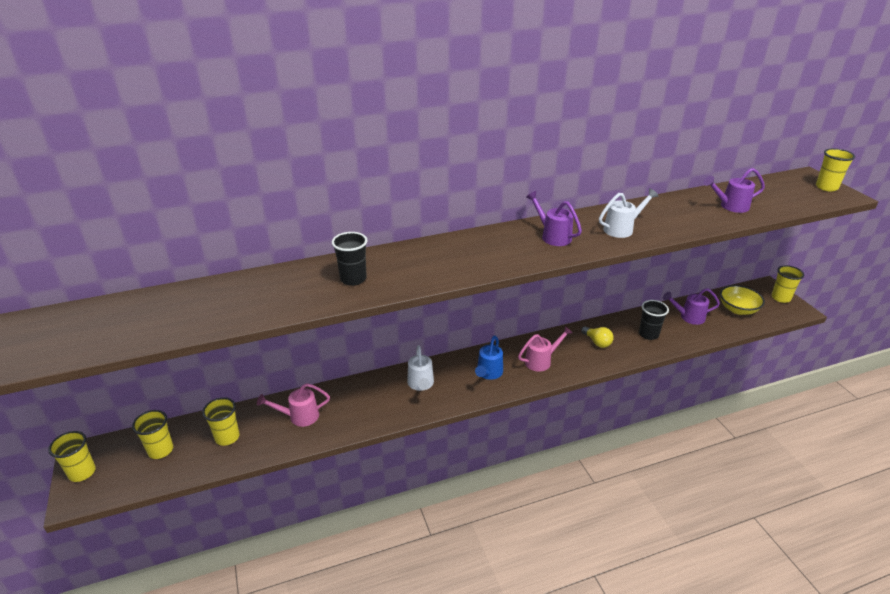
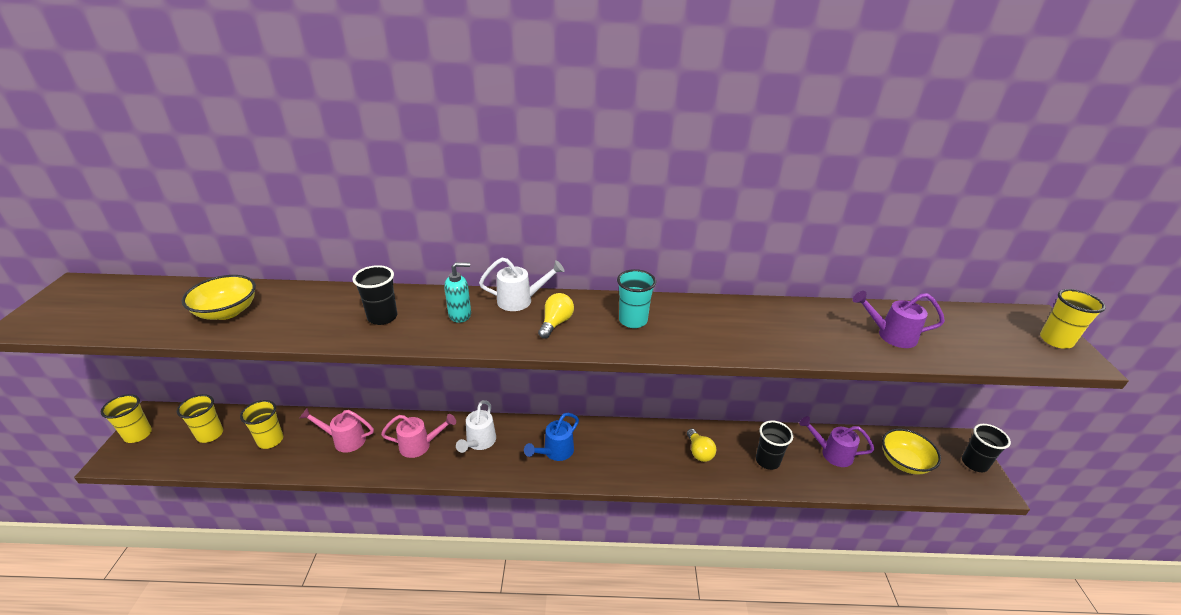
camera: 20 degrees right, 0 degrees up
(206, 308) = (227, 312): none -> yellow bowl
(417, 262) = (460, 315): none -> turquoise soap dispenser
(497, 251) = (556, 323): none -> yellow light bulb
(541, 361) = (621, 455): pink watering can -> pink watering can (419, 445)
(553, 236) = (633, 320): purple watering can -> turquoise cup
(622, 229) = (723, 331): white watering can -> white watering can (520, 300)
(780, 298) = (974, 463): yellow cup -> black cup

